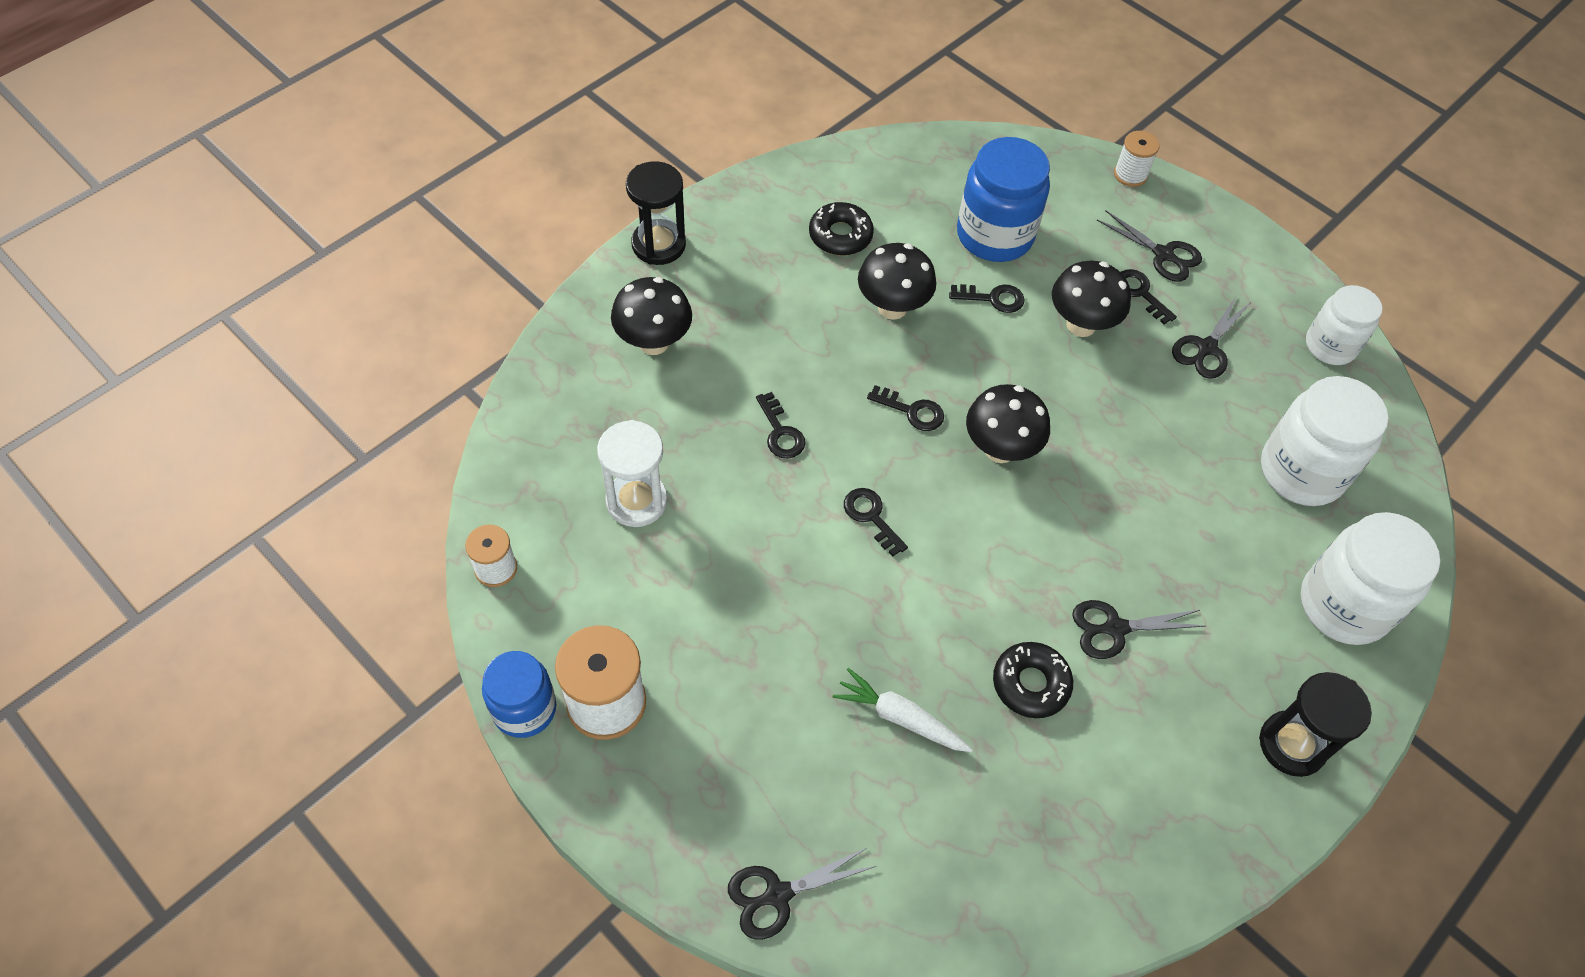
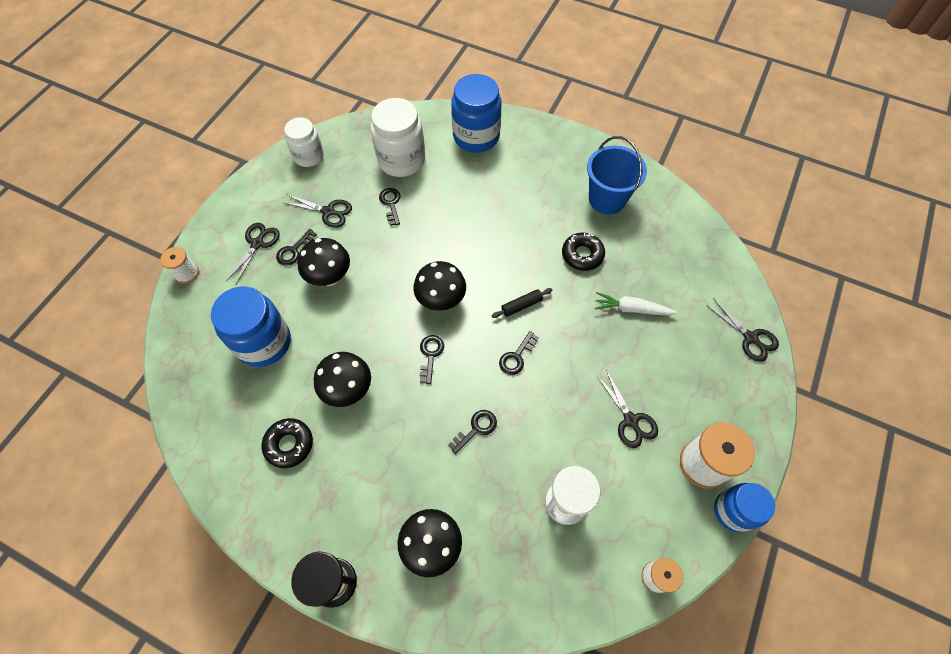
camera: 105 degrees left, 5 degrees up
(899, 717) = (631, 309): white carrot -> white carrot turned 90 degrees clockwise
(957, 554) = (521, 305): none -> black rolling pin
(992, 298) = (322, 331): black key -> black key (391, 204)
(1115, 628) = (533, 225): black scissors -> black scissors (630, 420)
(1147, 780) = (607, 199): none -> blue bucket
(1292, 745) = (560, 148): black hourglass -> none
(1343, 605) = (476, 136): white jar -> blue jar

